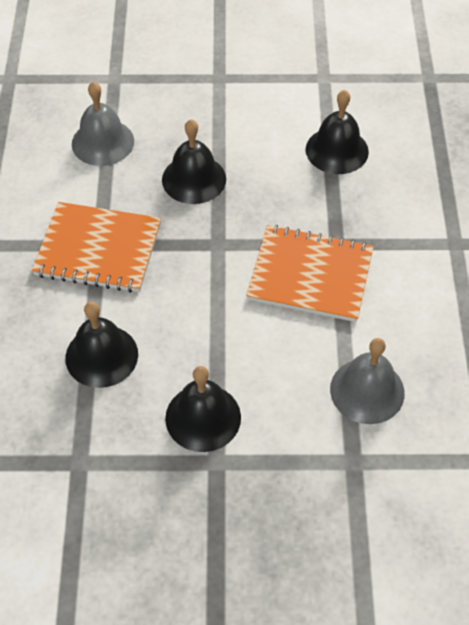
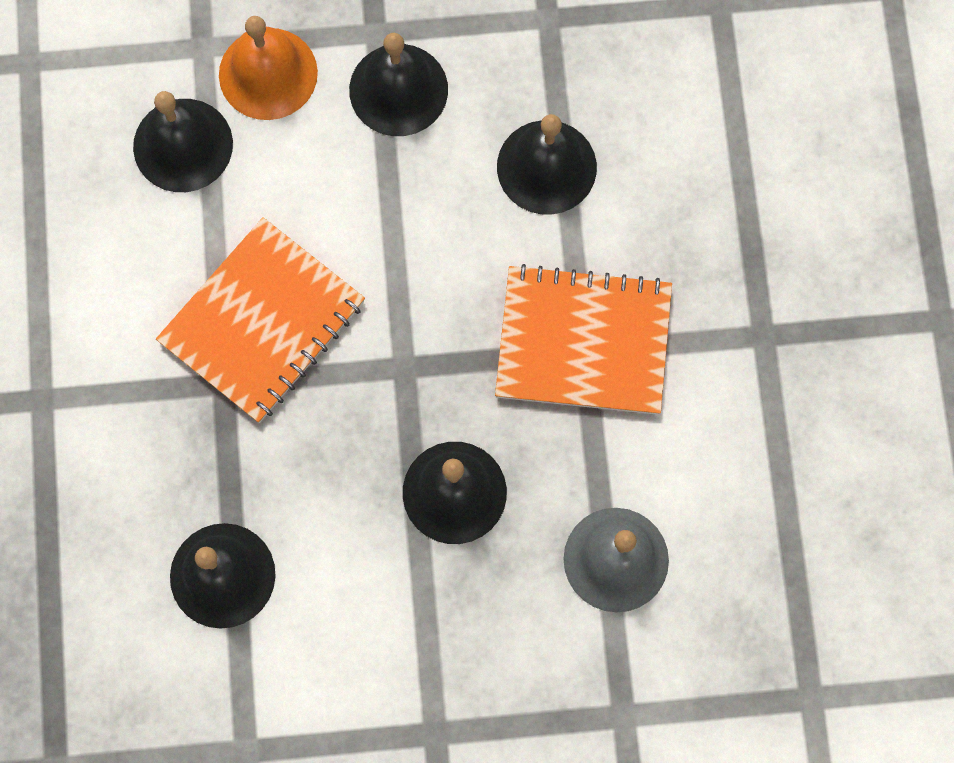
camera: 175 degrees right, 20 degrees up
(302, 437) = (268, 73): none -> orange bell
(310, 275) = (262, 322): orange notebook -> orange notebook turned 60 degrees counterclockwise
(367, 390) = (183, 145): grey bell -> black bell

